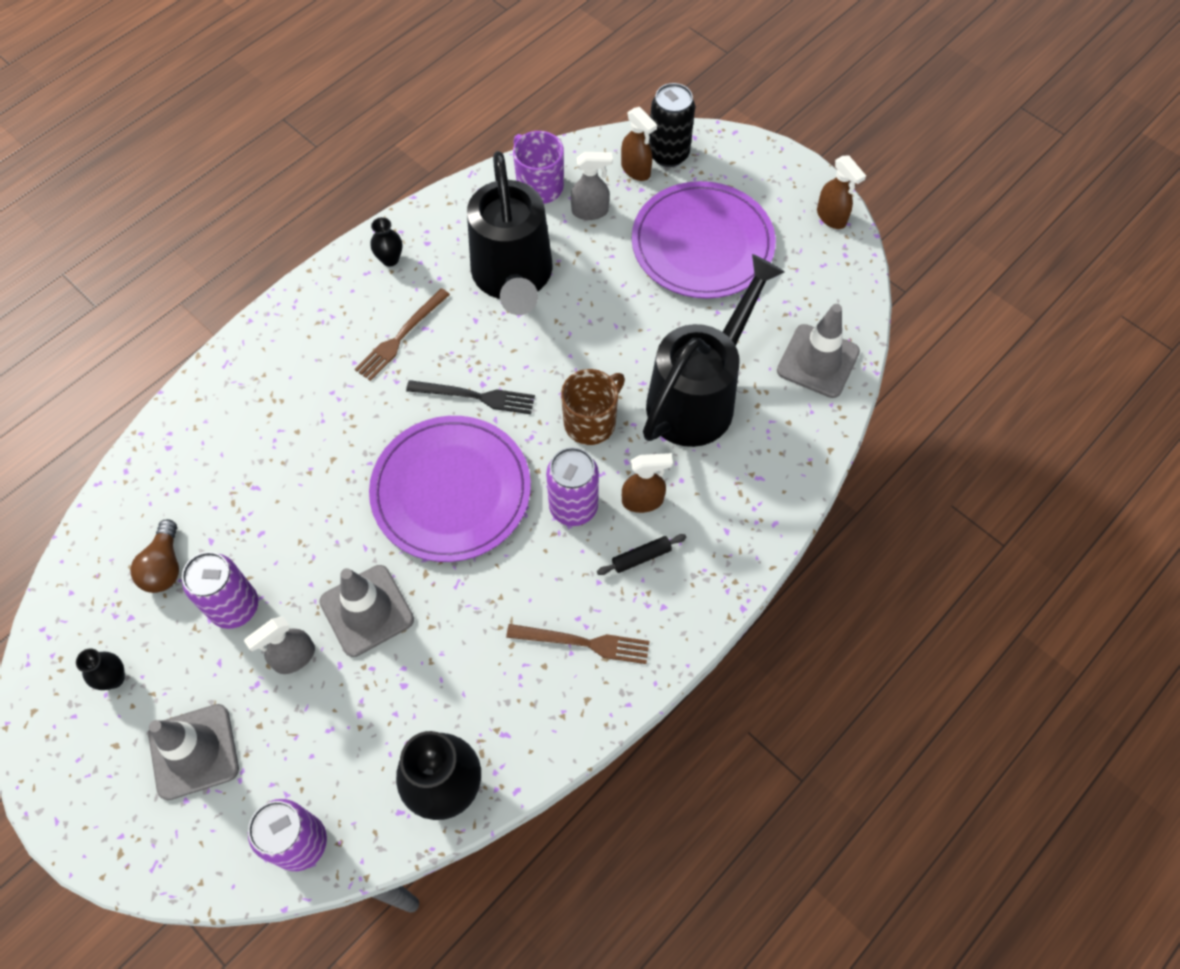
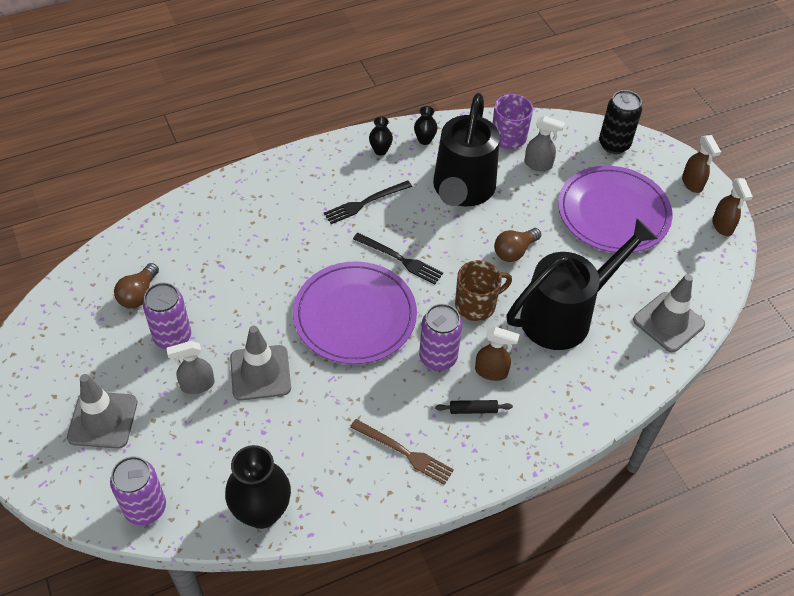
camera: 20 degrees right, 10 degrees down
(114, 678) = (73, 353): black vase -> black vase (424, 140)
(401, 337) = (365, 203): brown fork -> black fork
(607, 336) = (514, 251): none -> brown light bulb
(636, 170) = (584, 148): brown spray bottle -> brown spray bottle (692, 183)

